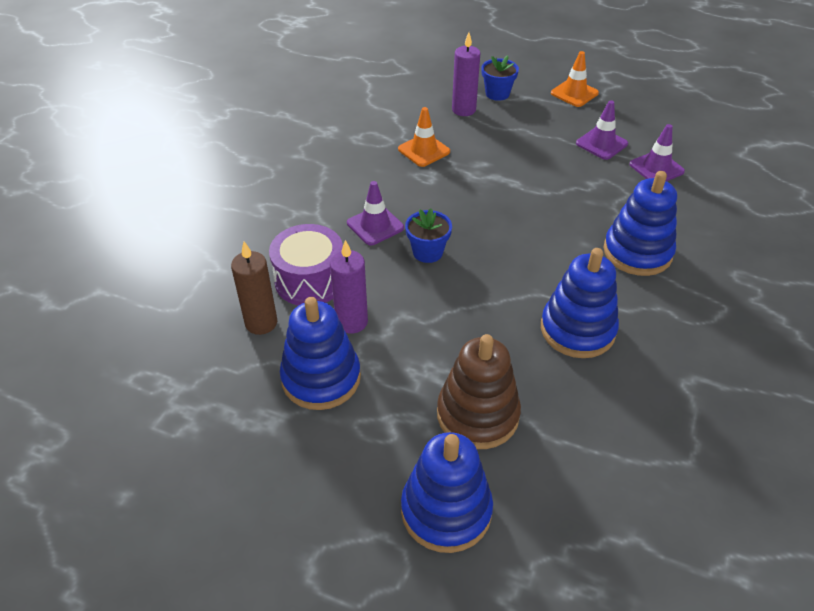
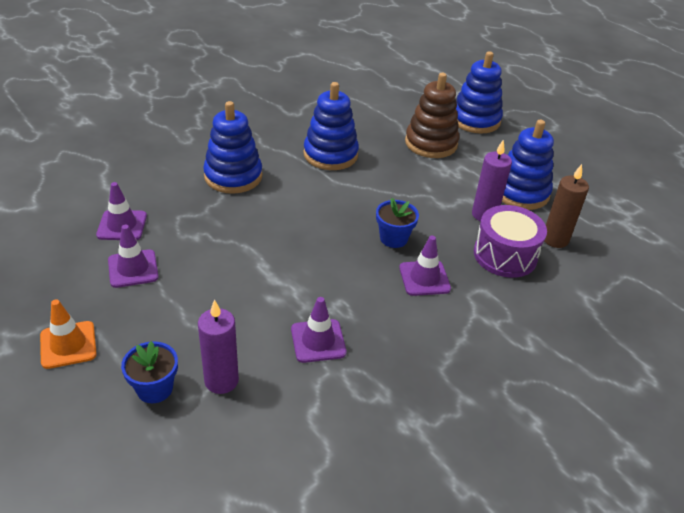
camera: 155 degrees left, 5 degrees down
(424, 150) = (318, 341): orange traffic cone -> purple traffic cone

